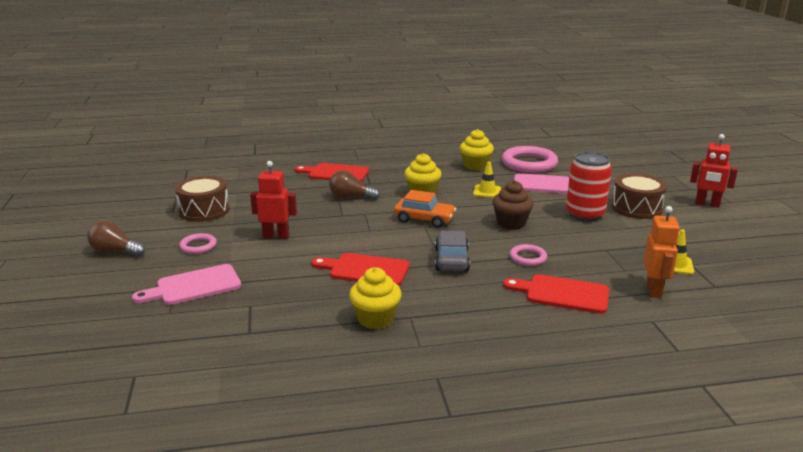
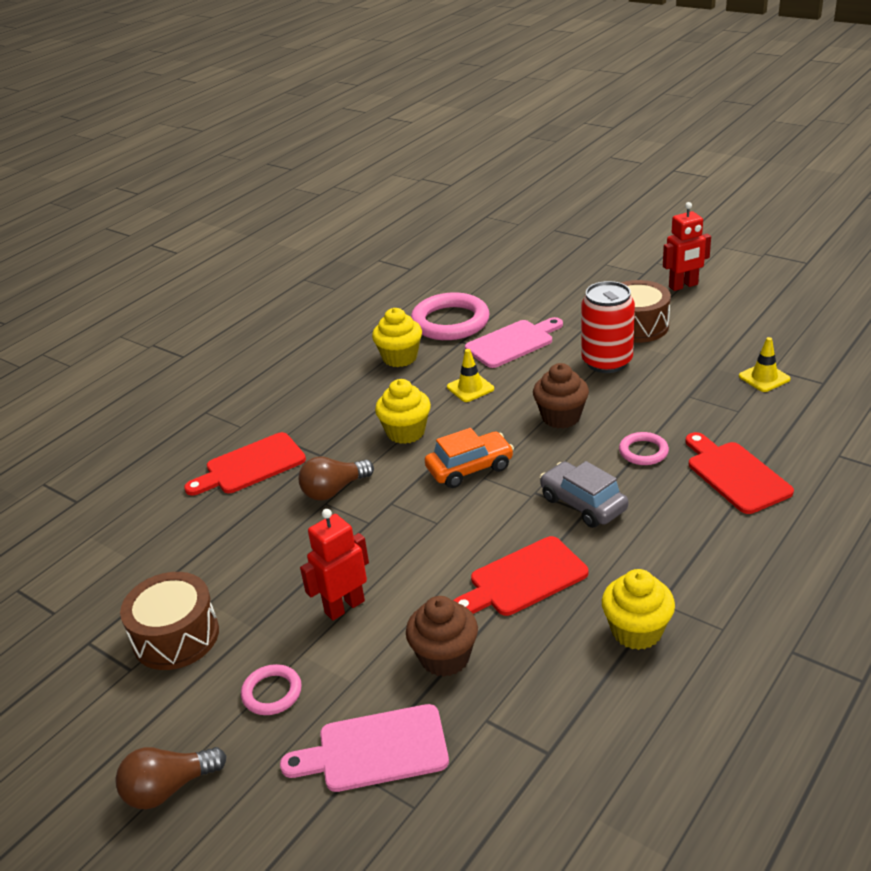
camera: 40 degrees left, 10 degrees up
(194, 286) = (375, 749): pink cutting board -> pink cutting board turned 60 degrees clockwise
(277, 275) = (445, 657): none -> brown cupcake
(562, 294) = (735, 475): red cutting board -> red cutting board turned 90 degrees clockwise
(654, 290) = (791, 419): orange robot -> none

